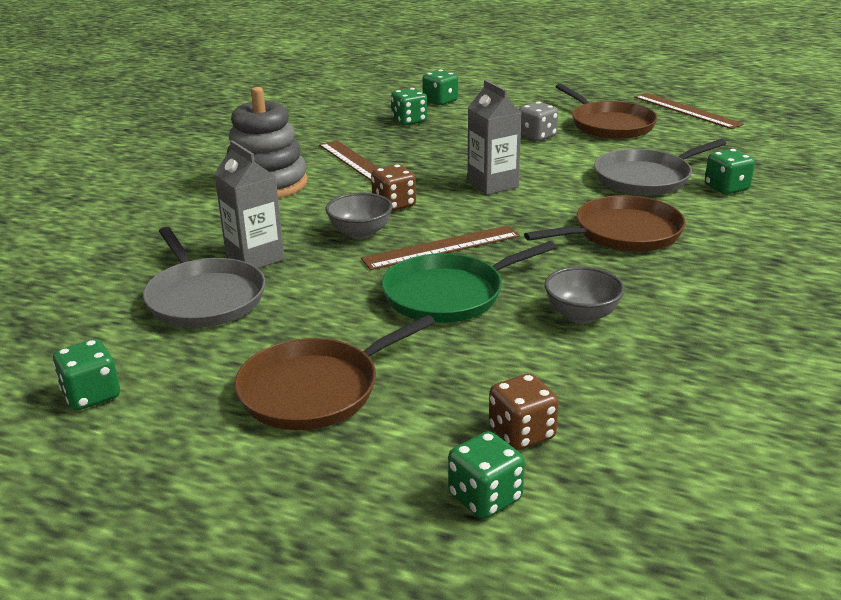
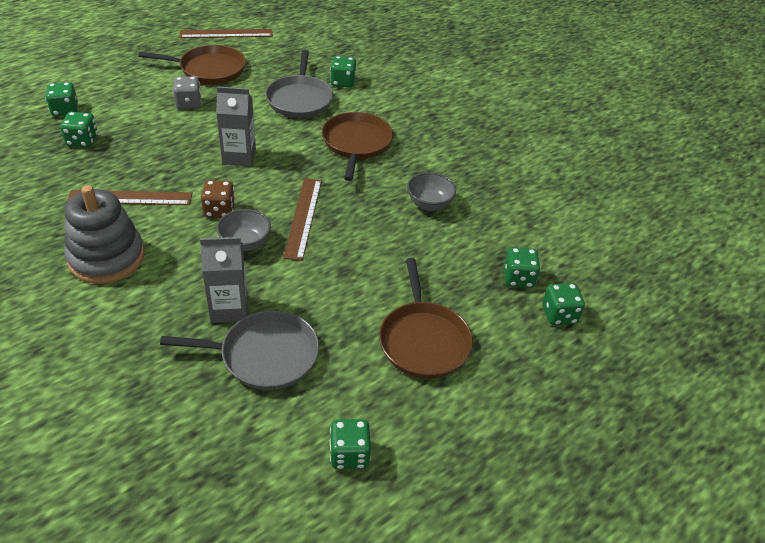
camera: 65 degrees left, 15 degrees up
(449, 294) = (364, 241): green pan -> none
(521, 433) = (518, 278): brown dice -> green dice

